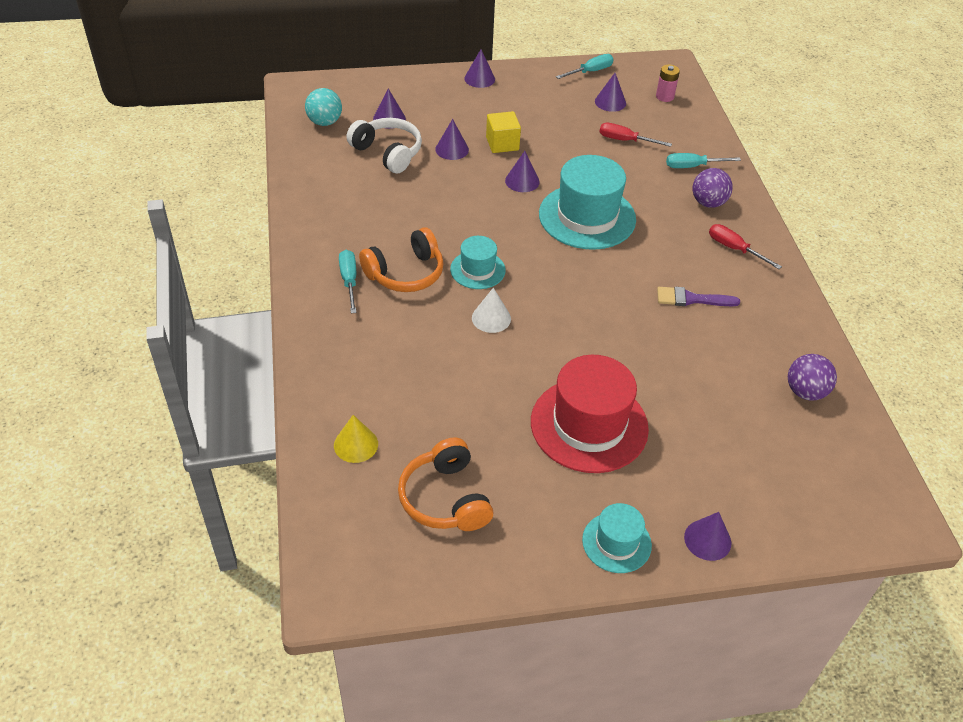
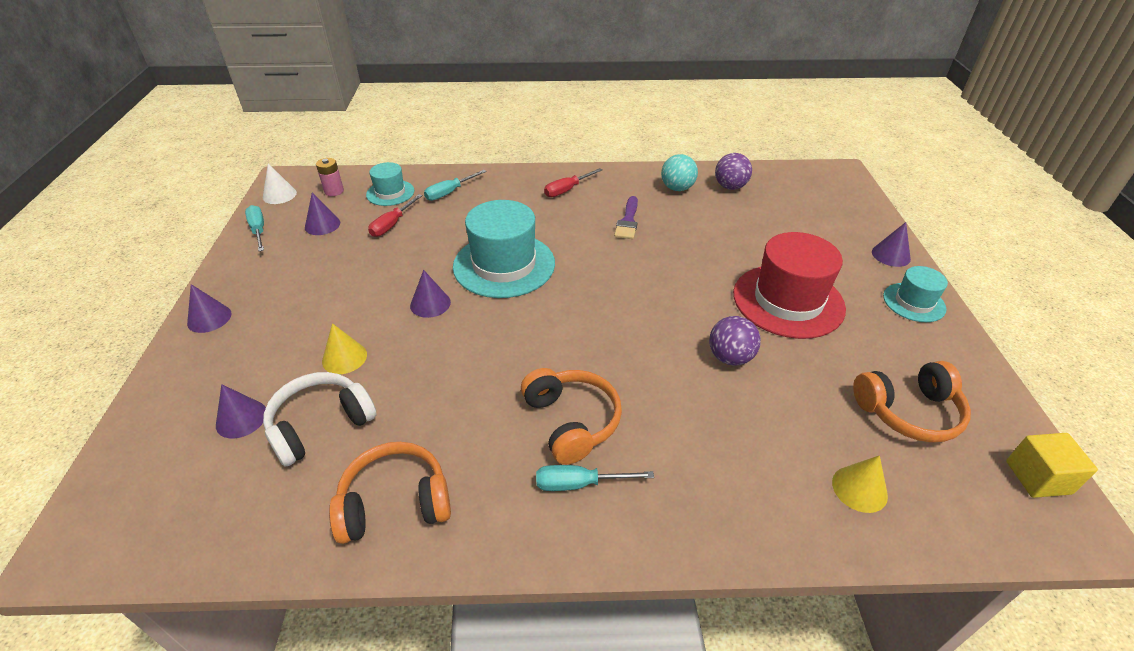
camera: 80 degrees left, 5 degrees down
(324, 122) = (202, 503): turquoise ball -> turquoise ball (677, 188)
(329, 197) = (395, 503): none -> orange headphones
(452, 149) = (344, 358): purple cone -> yellow cone
(477, 270) = (573, 355): turquoise hat -> turquoise hat (390, 193)
(491, 318) = (651, 352): white cone -> white cone (279, 195)
(502, 144) = (354, 312): yellow cube -> yellow cube (1038, 477)
(692, 166) = (449, 192): turquoise screwdriver -> turquoise screwdriver turned 45 degrees clockwise
(708, 203) = (503, 193): purple ball -> purple ball (730, 357)

